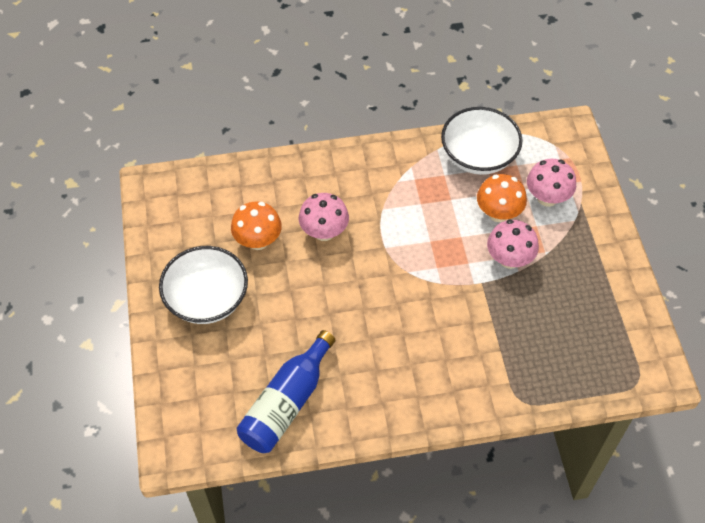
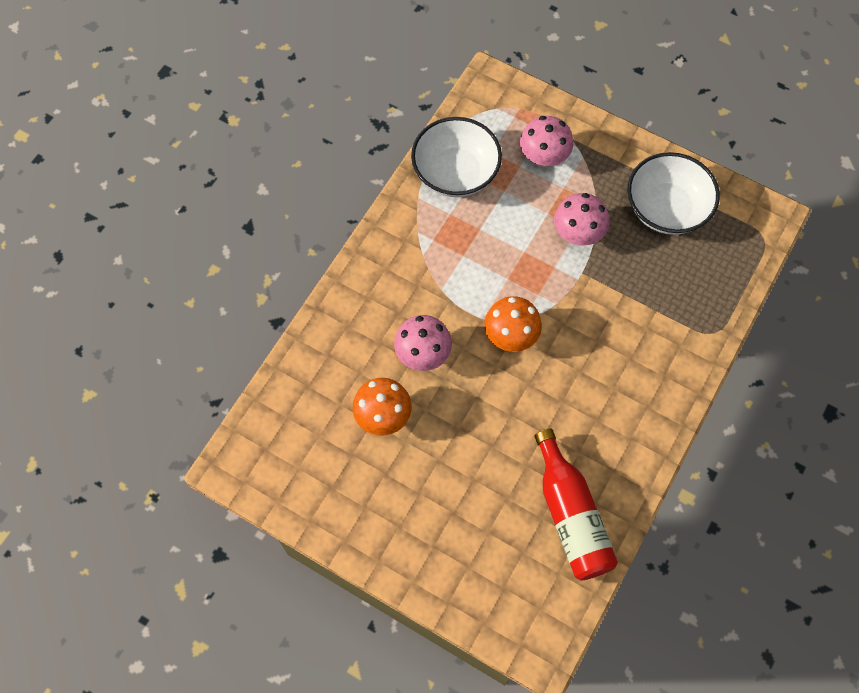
camera: 50 degrees left, 10 degrees up
(207, 299) = (408, 506): white bowl -> white bowl (666, 209)
(286, 403) = (571, 516): blue bottle -> red bottle
(498, 213) = (526, 205): orange mushroom -> orange mushroom (511, 336)

